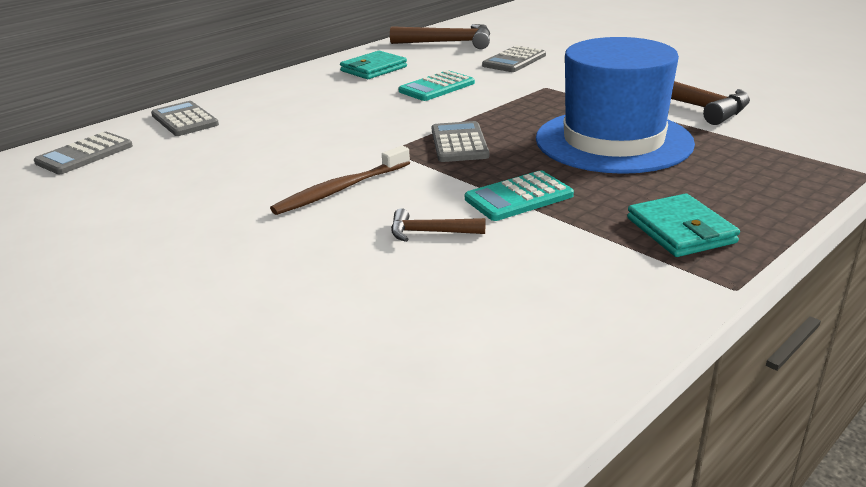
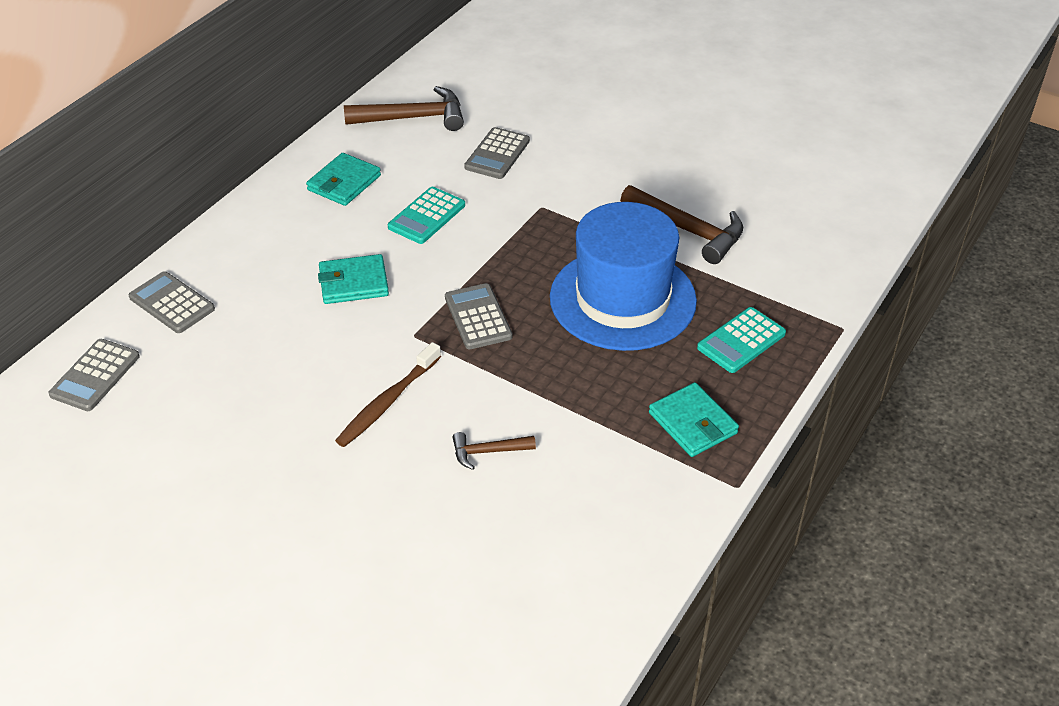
camera: 15 degrees left, 15 degrees up
(351, 118) = (353, 283): none -> turquoise wallet
(519, 197) = (552, 395): turquoise calculator -> turquoise calculator (741, 341)

